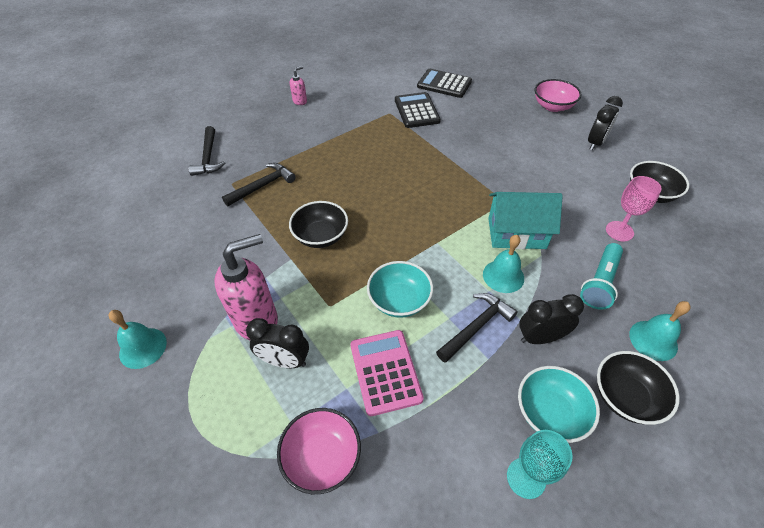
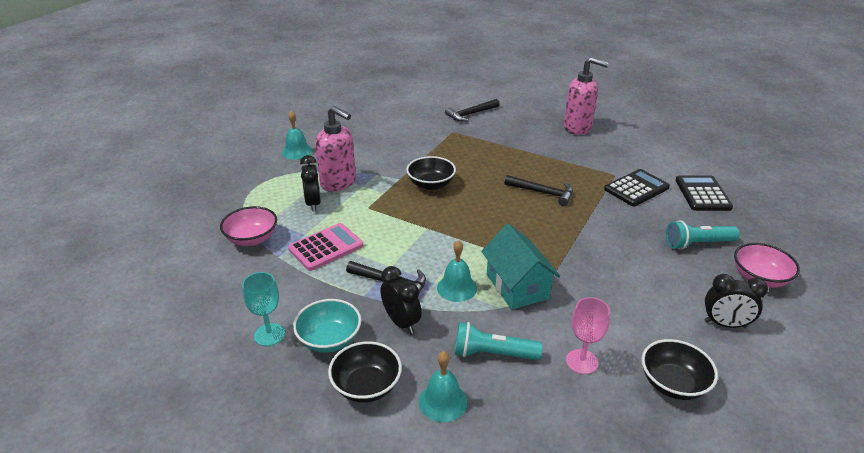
camera: 65 degrees right, 15 degrees down
(262, 186) = (461, 144): black hammer -> black hammer (543, 193)
(300, 101) = (578, 128): pink soap dispenser -> pink soap dispenser, size x2.16
(399, 300) = (393, 237): turquoise bowl -> none
(503, 114) = (697, 244): none -> turquoise flashlight

